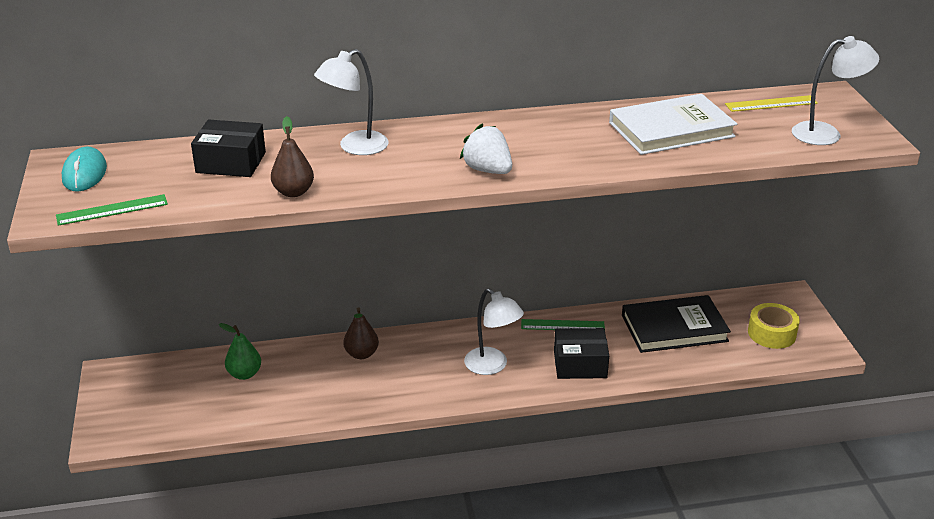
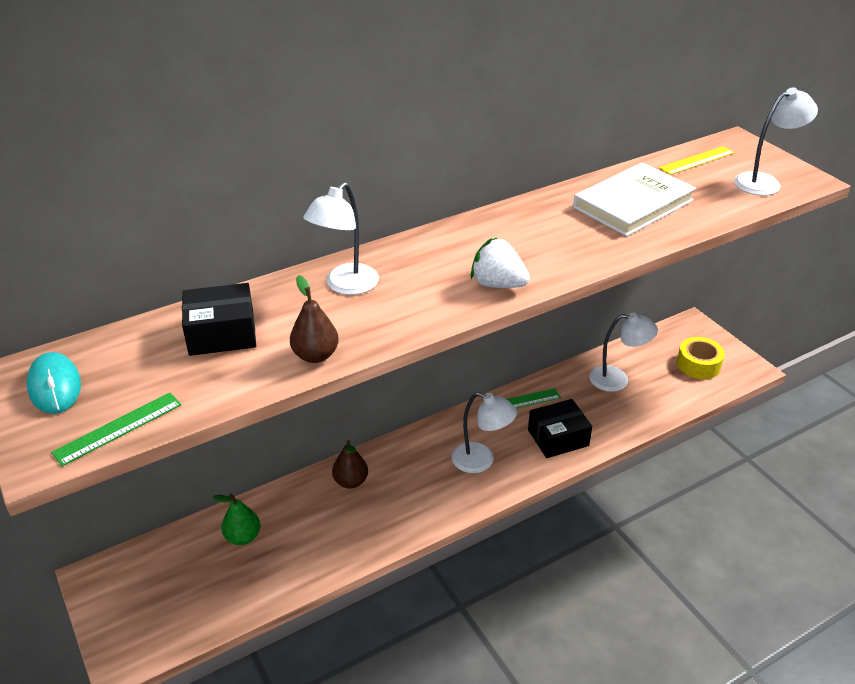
camera: 20 degrees left, 5 degrees up
(674, 328) = (617, 379): black book -> white lamp

